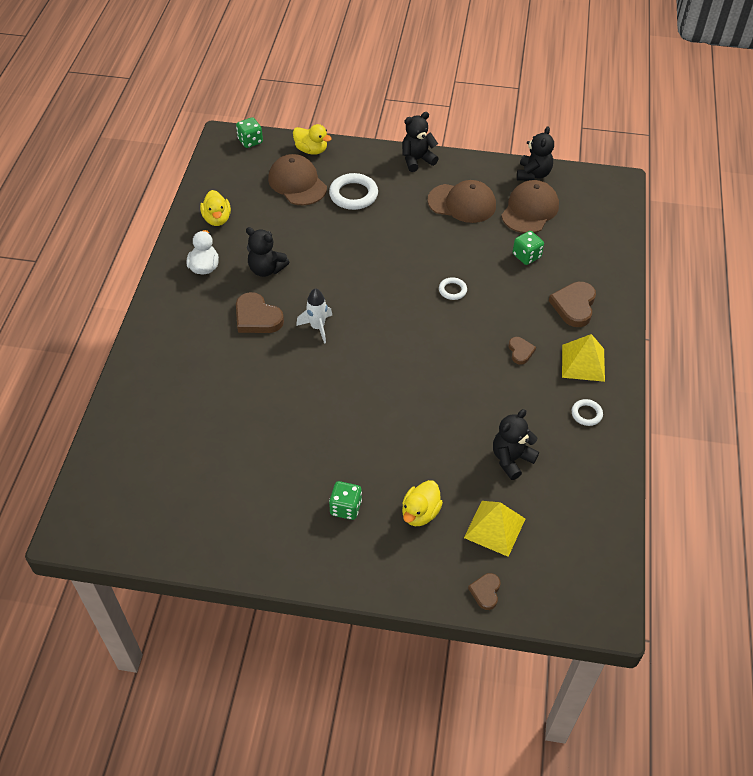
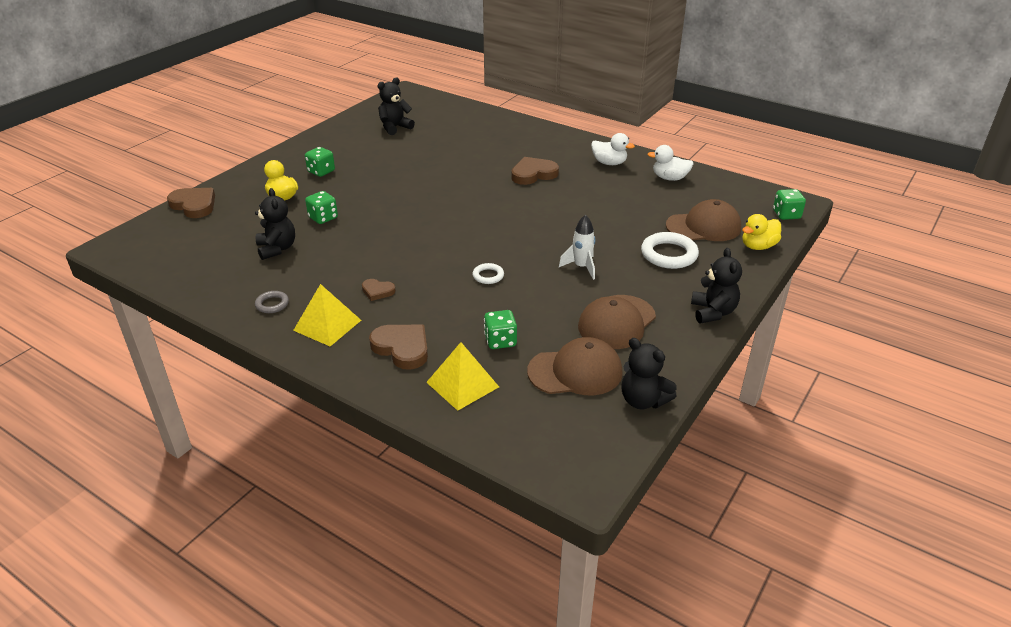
camera: 115 degrees right, 15 degrees down
(217, 219) = (669, 178): yellow duck -> white duck
(266, 269) = (588, 188): black teddy bear -> black teddy bear (395, 127)
(317, 327) = (500, 197): white rocket -> white rocket (581, 267)
(437, 451) = (323, 218): none -> green dice
(485, 592) = (194, 205): brown heart -> brown heart, size x1.77
(494, 528) = (232, 223): yellow pyramid -> yellow pyramid (462, 384)
(530, 210) = (575, 372): brown cap -> brown cap turned 60 degrees counterclockwise
(586, 414) = (272, 304): white ring -> grey ring

